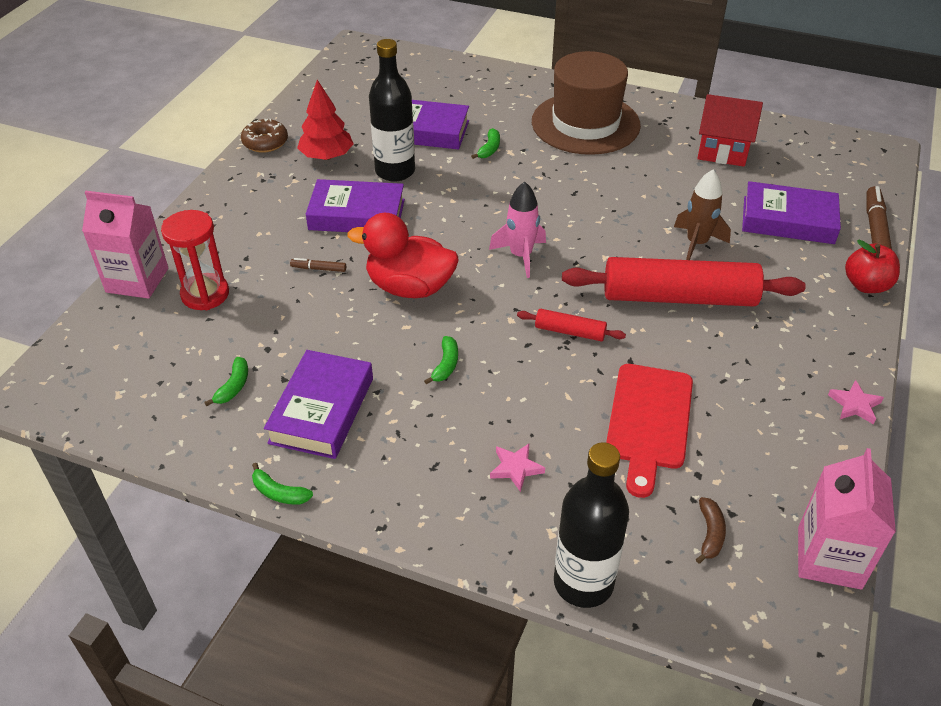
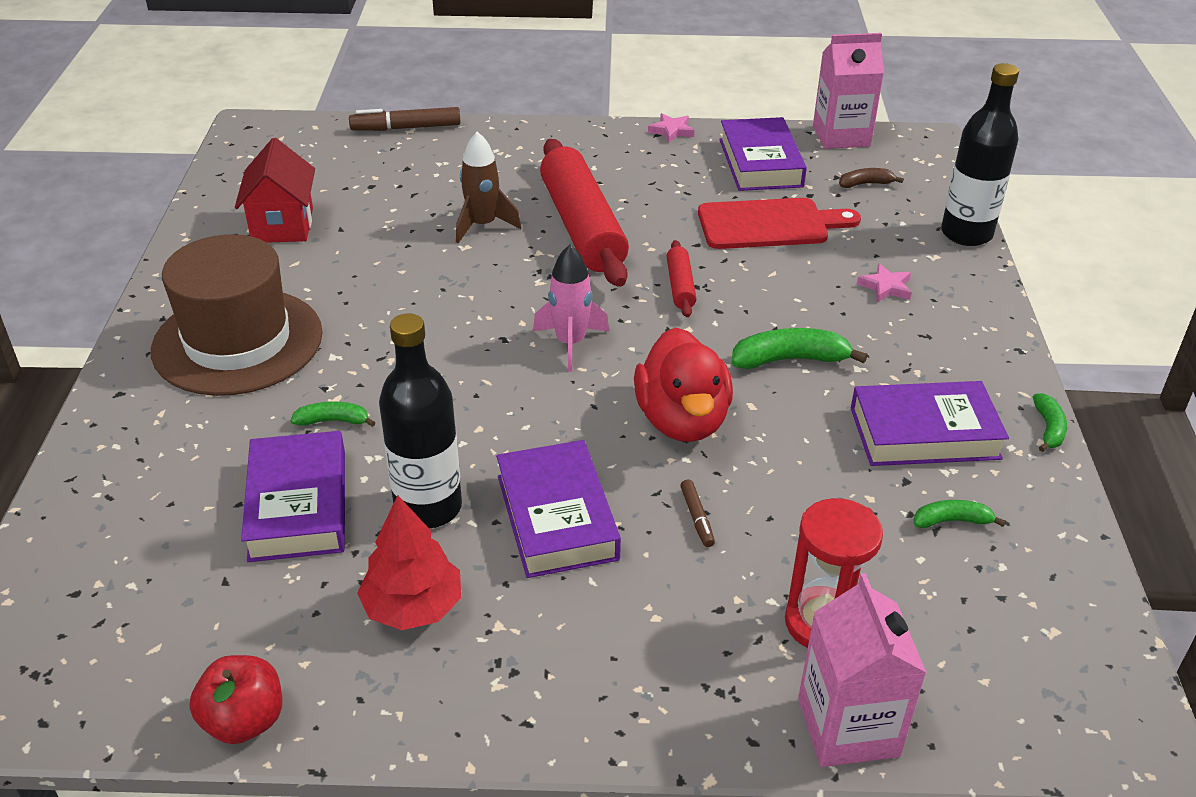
camera: 110 degrees left, 5 degrees down
(265, 142) = (395, 716): brown donut -> none
(446, 365) = (790, 359): green banana -> green banana, size x1.71
(788, 220) = (412, 175): purple book -> purple book (760, 163)
(866, 285) = (503, 130): red apple -> red apple (244, 721)

